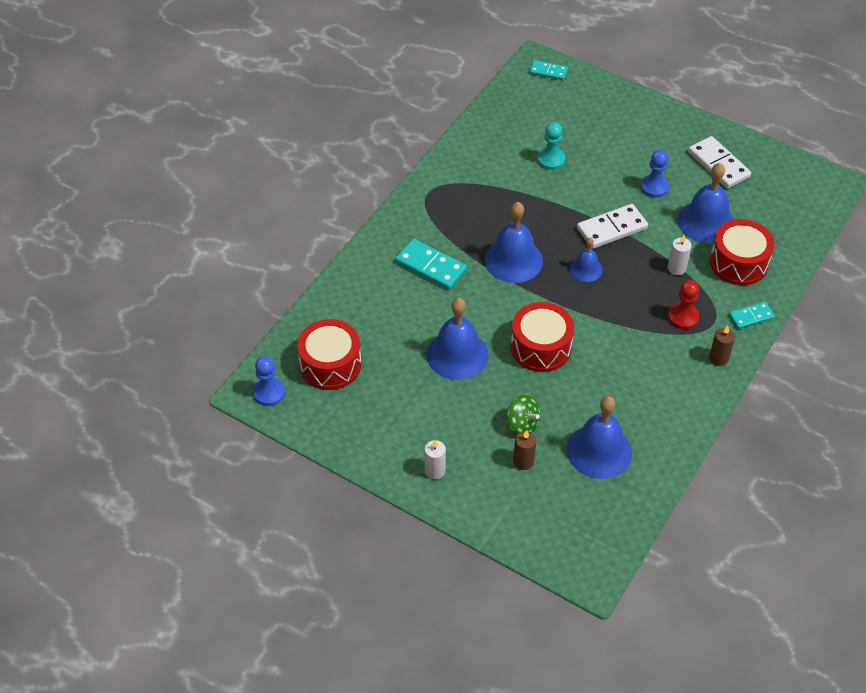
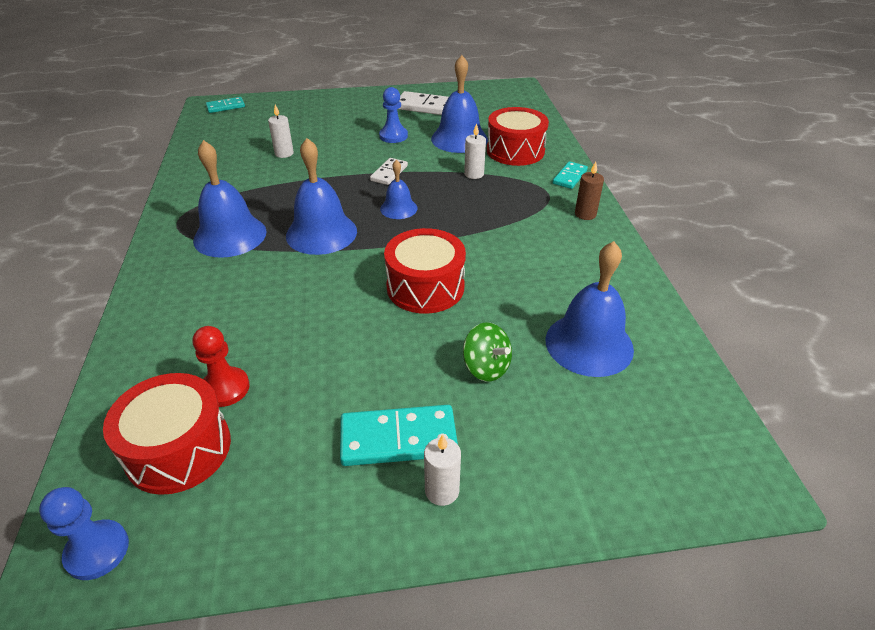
camera: 40 degrees left, 10 degrees down
(431, 266) = (234, 278): turquoise domino -> turquoise domino (398, 438)
(457, 354) = (342, 342): blue bell -> blue bell (230, 235)
(522, 424) = (486, 367): green spinning top -> green spinning top turned 45 degrees clockwise
(523, 461) = (530, 406): brown candle -> none
(551, 160) = (284, 153): turquoise pawn -> white candle
(611, 228) = (389, 173): white domino -> white domino, size x0.61
(683, 317) = (521, 201): red pawn -> red pawn (225, 388)

